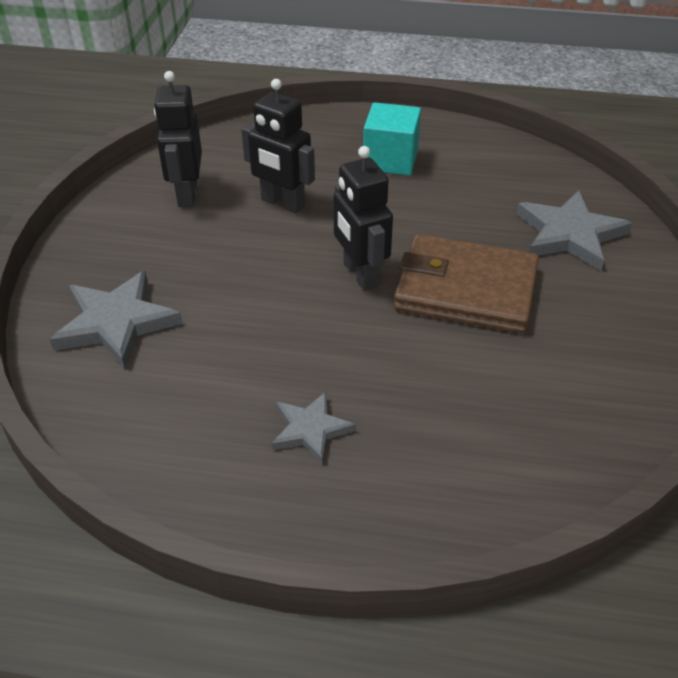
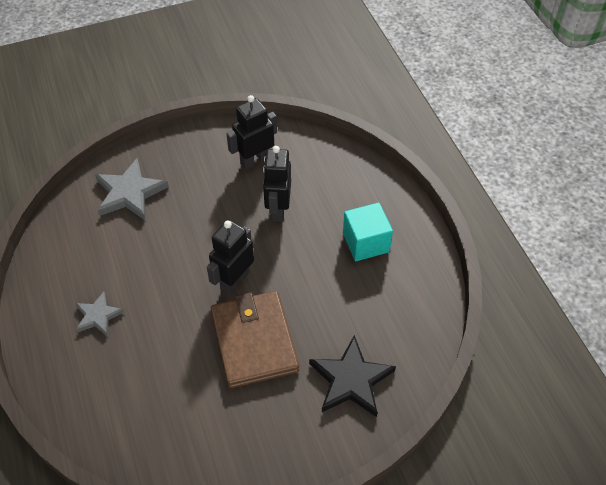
camera: 60 degrees right, 10 degrees up
(569, 234) = (351, 380): grey star -> black star

